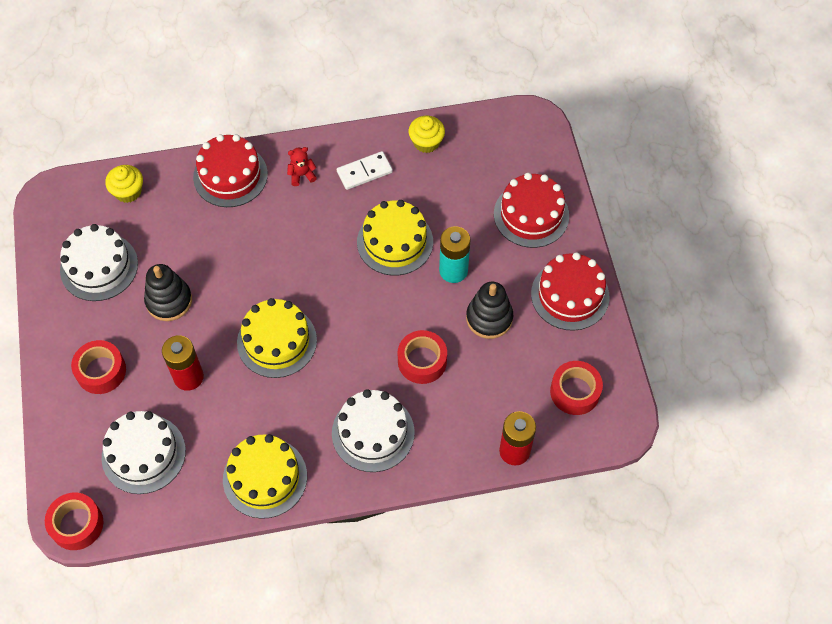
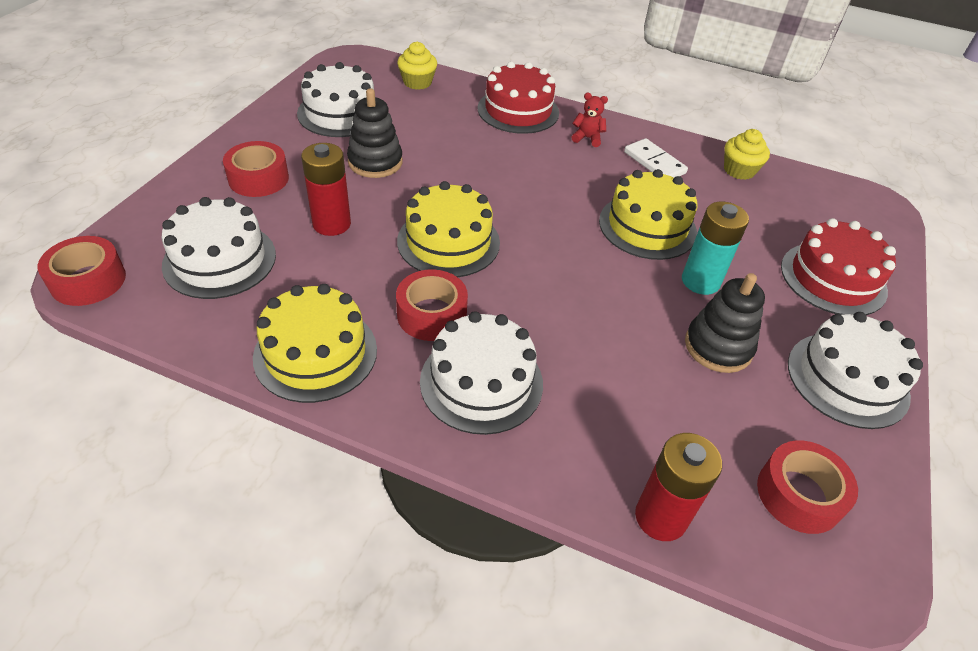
camera: 30 degrees right, 15 degrees down
(364, 172) = (654, 163): white domino -> white domino turned 45 degrees clockwise
(422, 361) = (600, 344): red tape -> red tape (432, 314)
(570, 295) = (847, 379): red cake -> white cake

